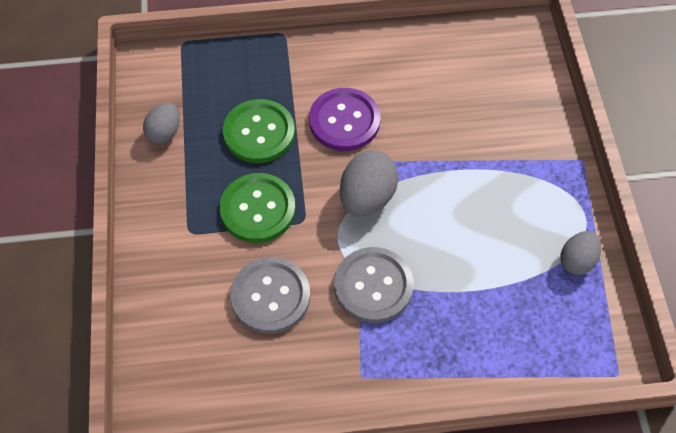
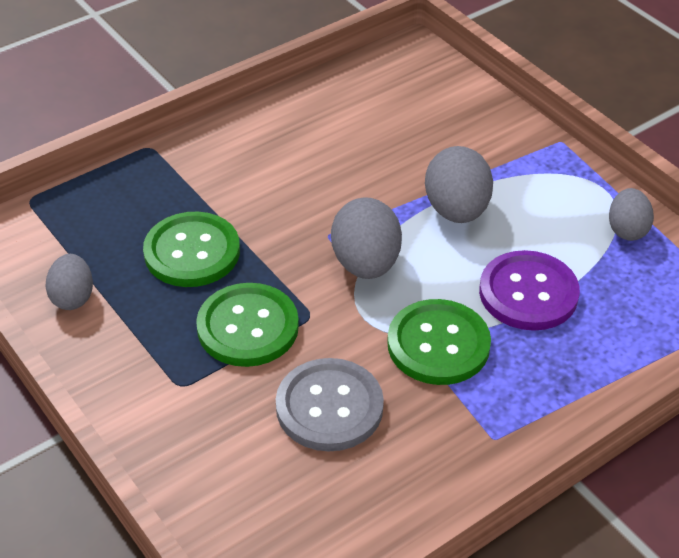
camera: 30 degrees left, 15 degrees down
(344, 121) = (284, 202): purple button -> purple button (528, 293)
(373, 286) = (438, 344): grey button -> green button
(460, 184) = (456, 210): none -> grey egg

